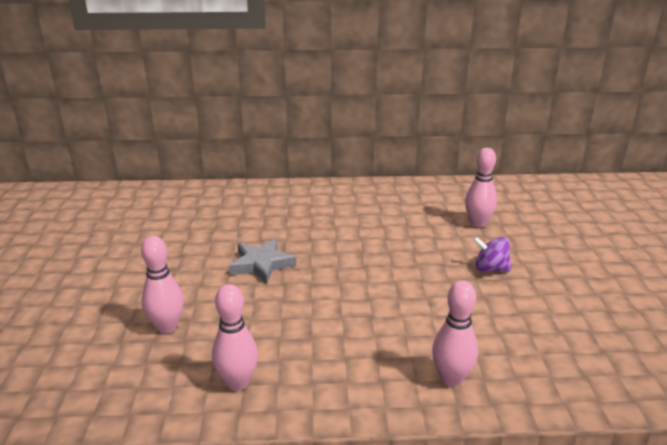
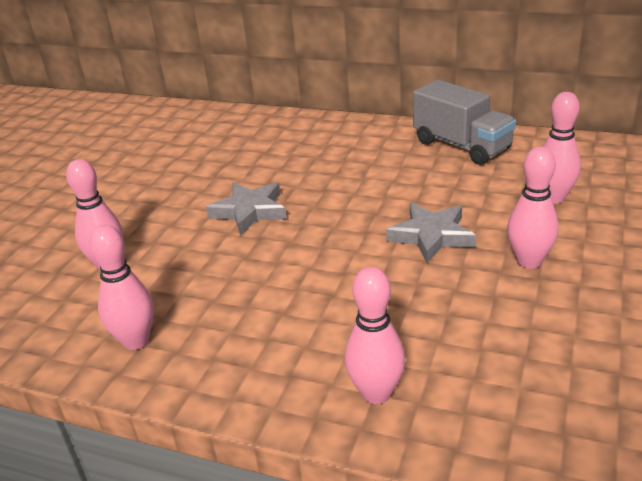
camera: 25 degrees right, 5 degrees up
(391, 194) = (461, 146): none -> grey truck
(414, 262) = (431, 236): none -> grey star
(490, 269) = (528, 261): purple spinning top -> pink bowling pin

